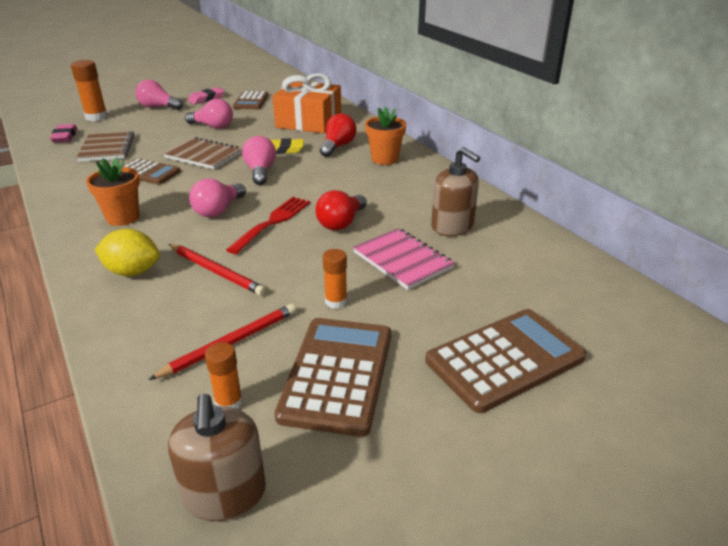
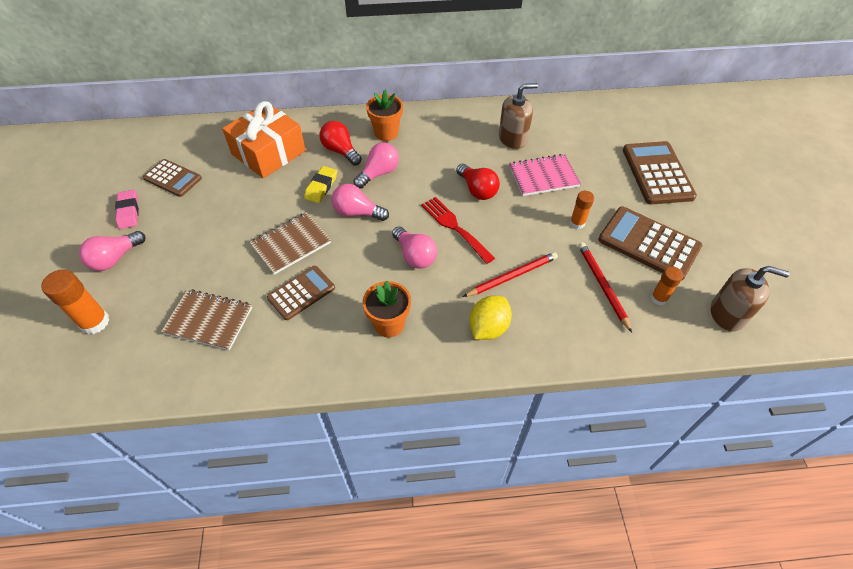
camera: 65 degrees left, 20 degrees up
(65, 137) = (137, 359): pink eraser -> none
(213, 126) = (220, 223): pink light bulb -> pink light bulb (378, 173)

